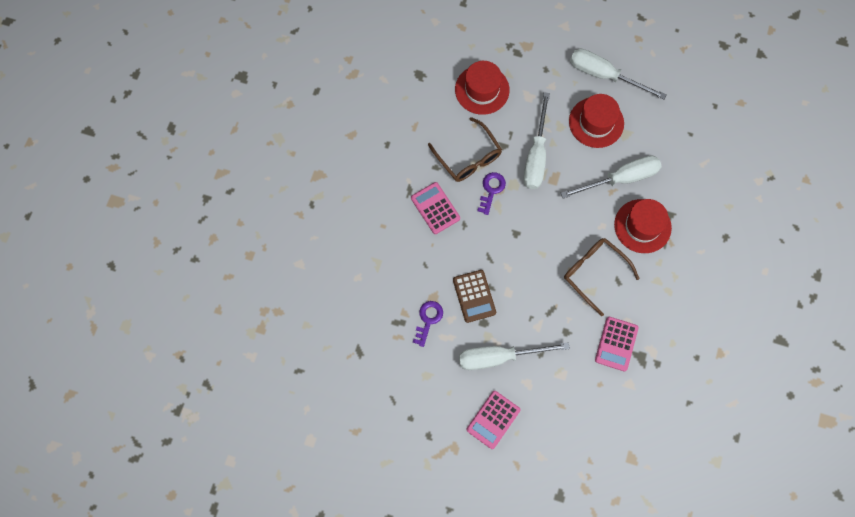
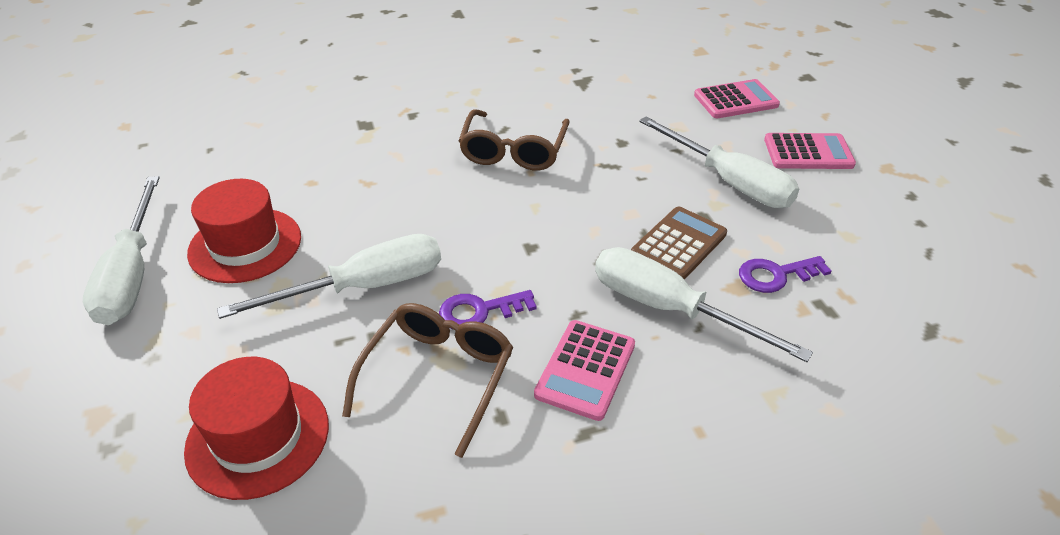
camera: 125 degrees left, 30 degrees down
(616, 344) = (588, 102): pink calculator -> pink calculator (735, 100)
(621, 179) = (337, 182): white screwdriver -> white screwdriver (669, 308)
(642, 226) = (401, 138): red hat -> none

